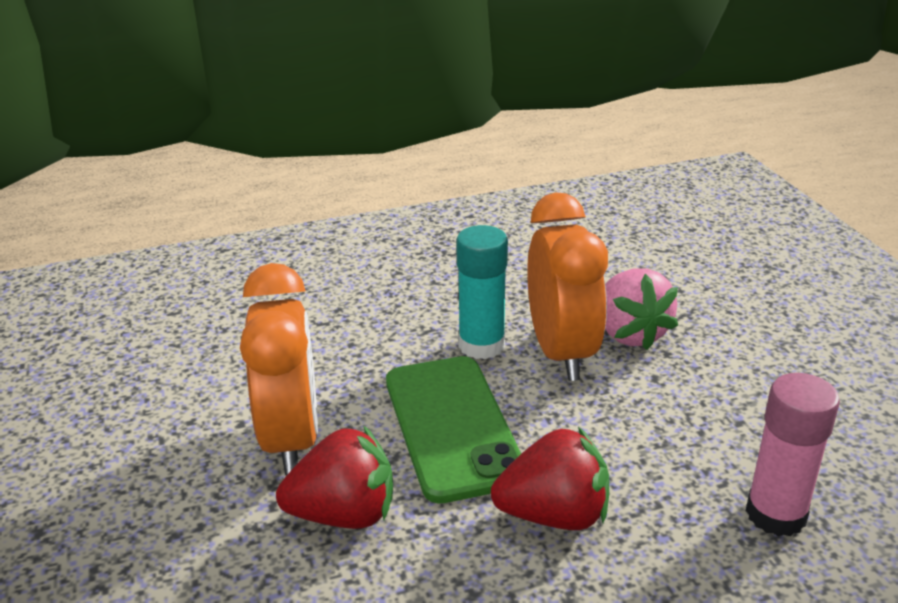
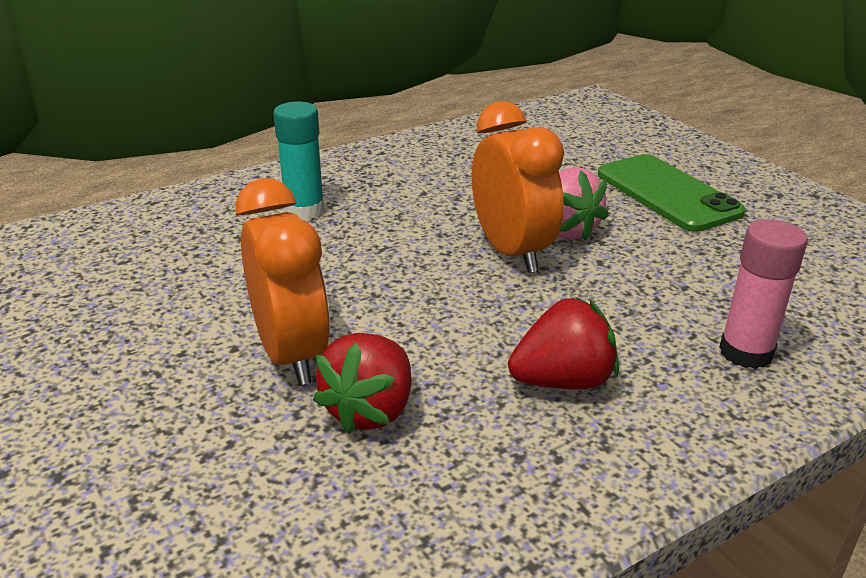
camera: 15 degrees left, 0 degrees up
(344, 514) = (370, 410): red strawberry -> red strawberry turned 135 degrees clockwise
(452, 427) = (440, 323): green phone -> green phone (667, 193)
(481, 345) = (438, 254): turquoise glue stick -> turquoise glue stick (304, 210)

